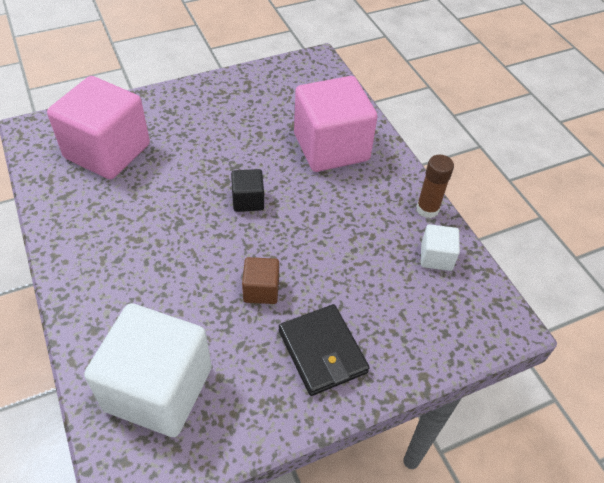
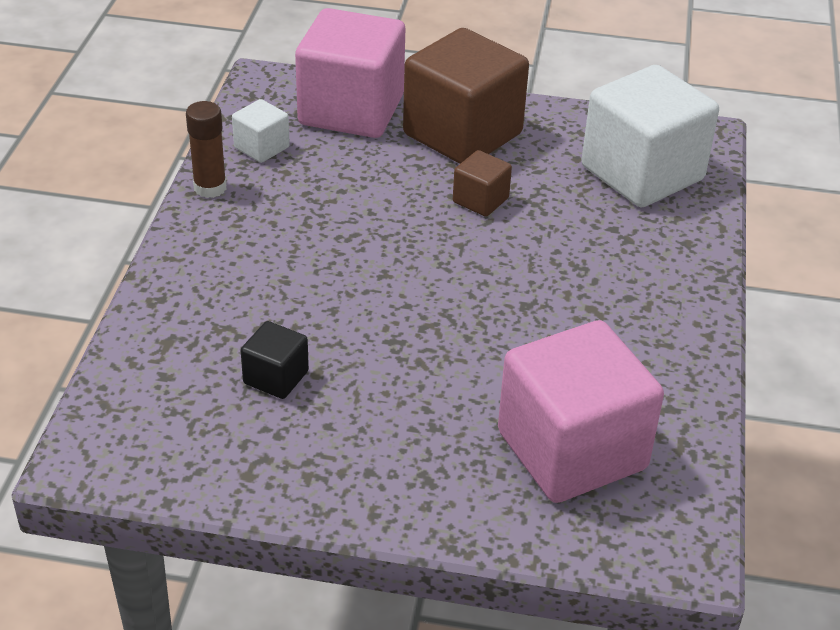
camera: 145 degrees left, 10 degrees down
(248, 200) = (417, 290): black cube -> black cube (276, 377)
(322, 351) = (462, 134): black wallet -> brown cube
(331, 147) = (237, 305): pink cube -> pink cube (351, 110)

